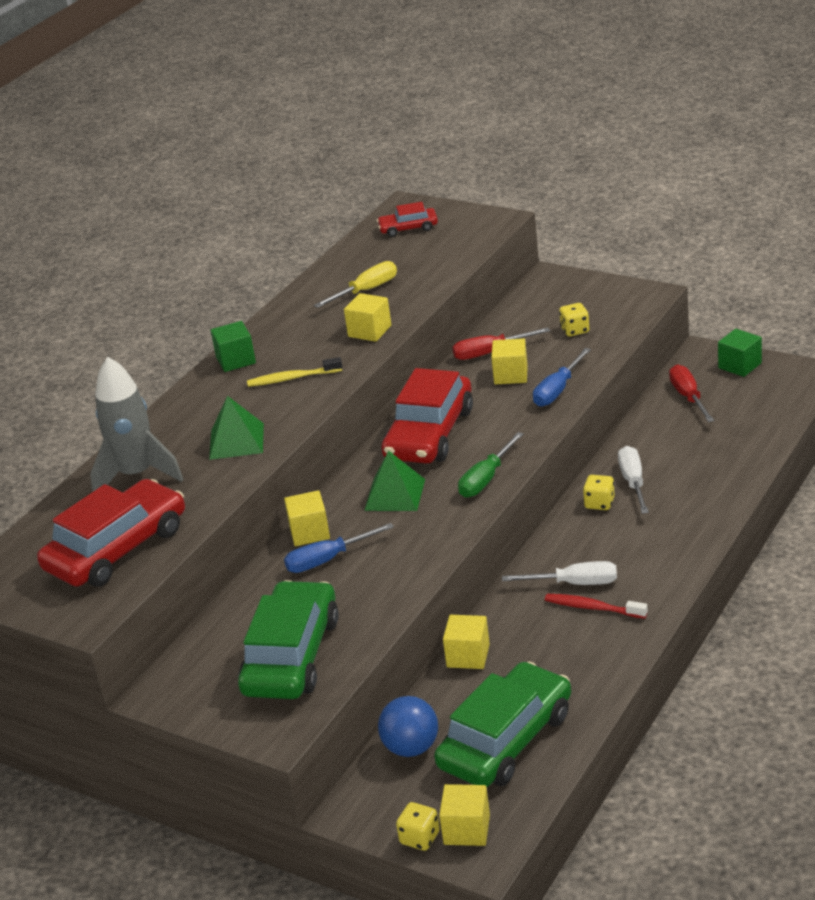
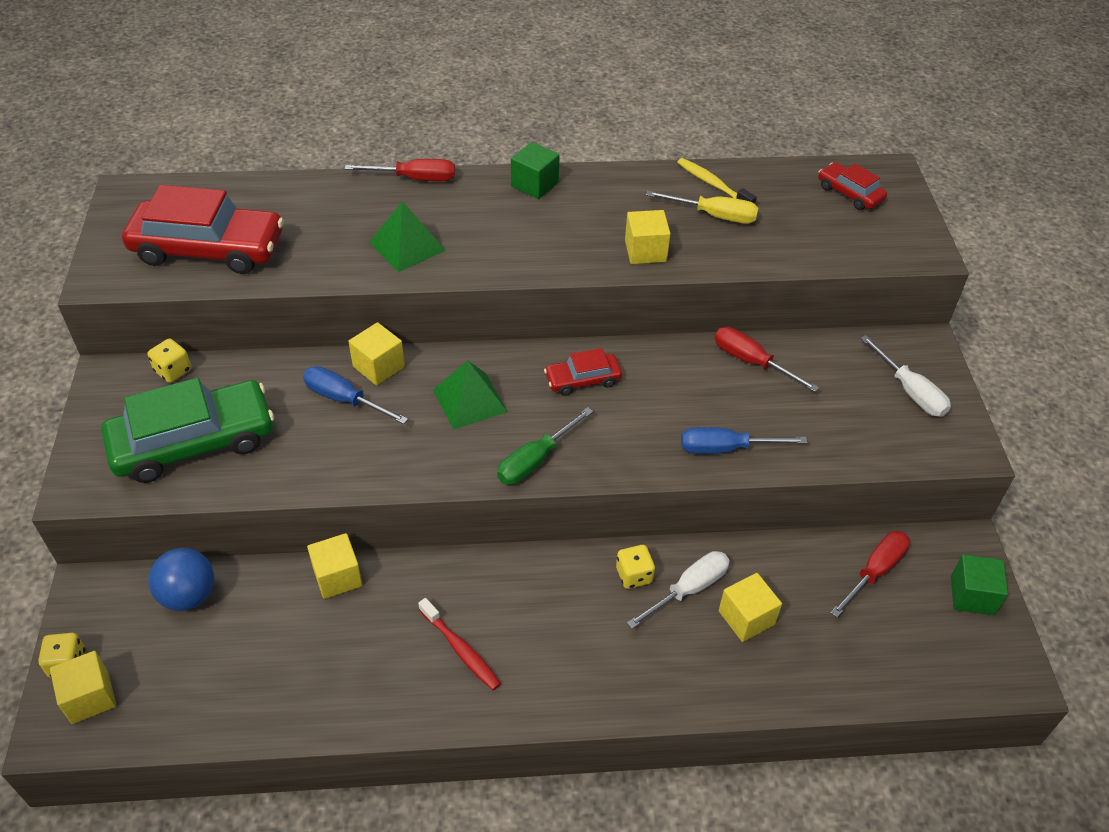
camera: 50 degrees right, 15 degrees up
(137, 475) = (322, 208): grey rocket -> none
(157, 417) = (415, 179): none -> red screwdriver
(292, 378) = (529, 235): yellow toothbrush -> yellow toothbrush (713, 184)
(429, 434) = (582, 380): red car -> red car, size x0.49
(486, 479) = (535, 460): green screwdriver -> green screwdriver turned 45 degrees counterclockwise
(506, 740) = (227, 669): green car -> none
(511, 375) = (725, 397): yellow cube -> yellow cube (746, 617)
(575, 330) = (845, 413): yellow dice -> yellow dice (173, 371)
(575, 583) = (491, 615): white screwdriver -> white screwdriver (910, 391)
(592, 608) = (461, 650): red toothbrush -> red toothbrush turned 150 degrees clockwise

